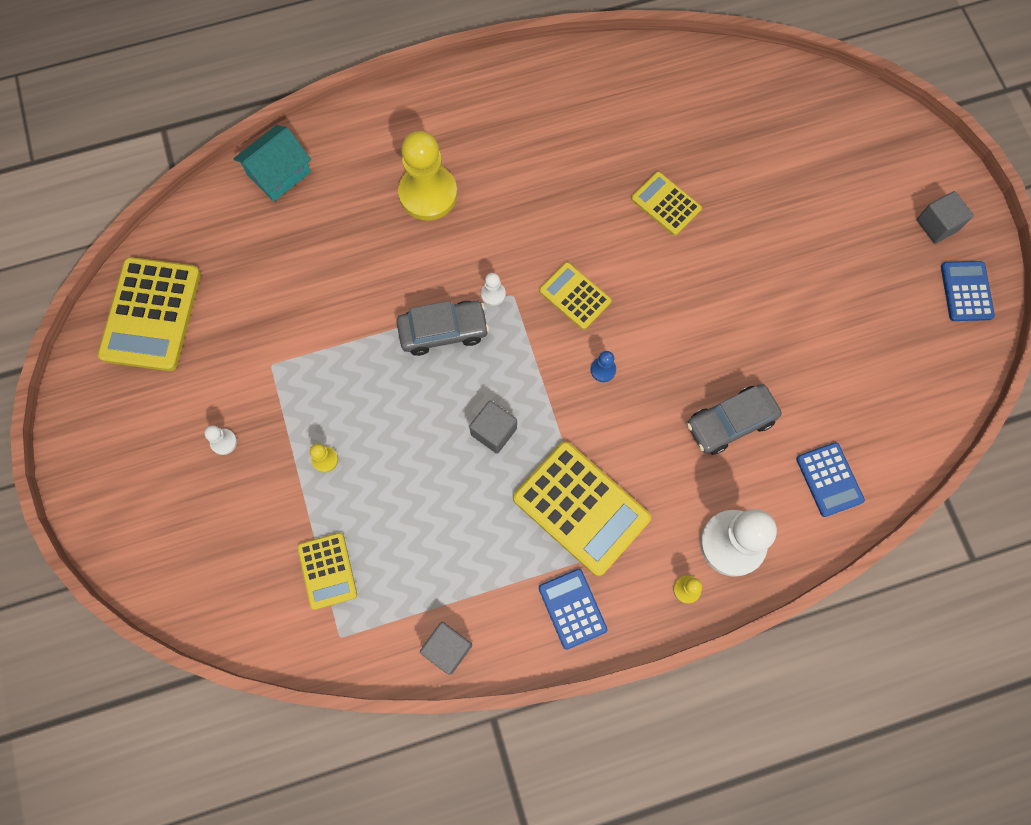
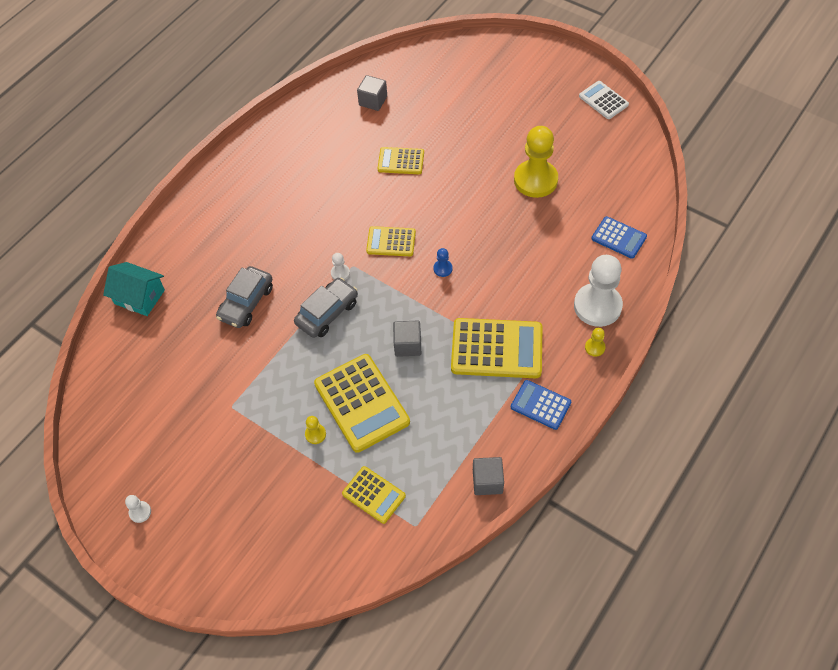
camera: 35 degrees left, 15 degrees down
(151, 314) = (121, 434): yellow calculator -> yellow calculator (361, 403)
(224, 442) = (238, 472): white pawn -> white pawn (140, 512)
(279, 173) = (139, 297): turquoise house -> turquoise house turned 75 degrees counterclockwise
(428, 194) = (250, 246): yellow pawn -> yellow pawn (535, 180)
(730, 422) = (539, 246): grey car -> grey car (246, 303)
(937, 225) = (559, 79): grey cube -> grey cube (373, 101)
(966, 291) = (603, 100): blue calculator -> white calculator

